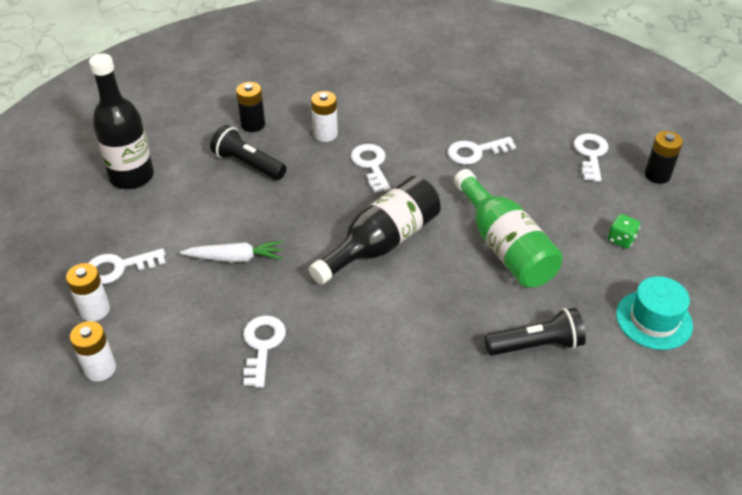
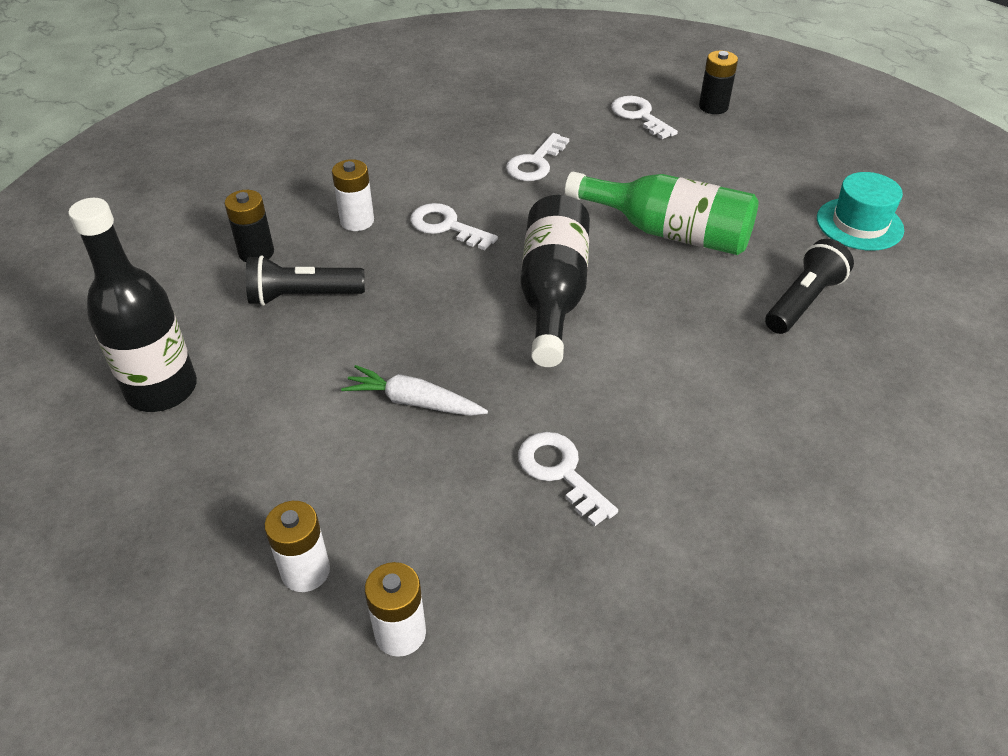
camera: 40 degrees left, 0 degrees up
(119, 267) = (277, 502): white key -> none
(235, 258) = (413, 402): white carrot -> white carrot turned 120 degrees counterclockwise
(621, 239) = (753, 173): green dice -> none

